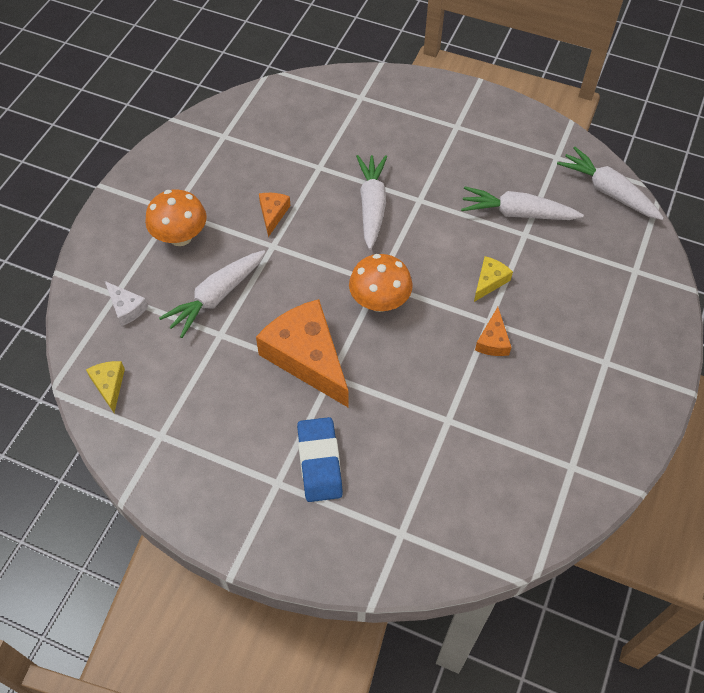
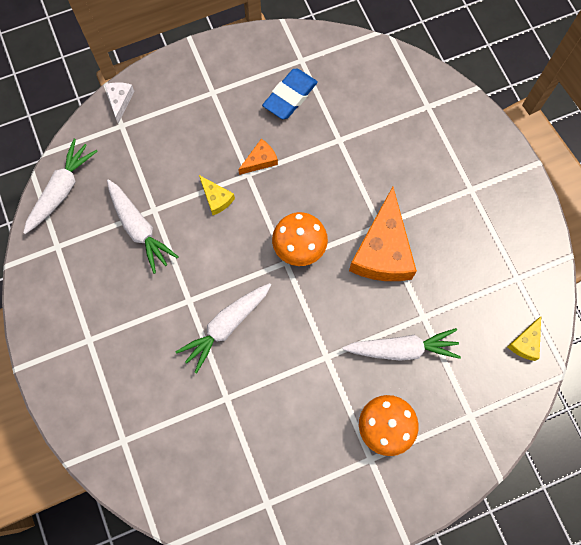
camera: 135 degrees left, 15 degrees up
(126, 308) = (471, 396): white cheese -> white cheese (120, 101)
(273, 214) = (301, 385): orange cheese -> none
(319, 462) = (436, 179): blue eraser -> blue eraser (290, 96)
(489, 281) = (216, 198): yellow cheese -> yellow cheese turned 120 degrees counterclockwise
(607, 191) = (62, 190): white carrot -> white carrot turned 150 degrees counterclockwise

